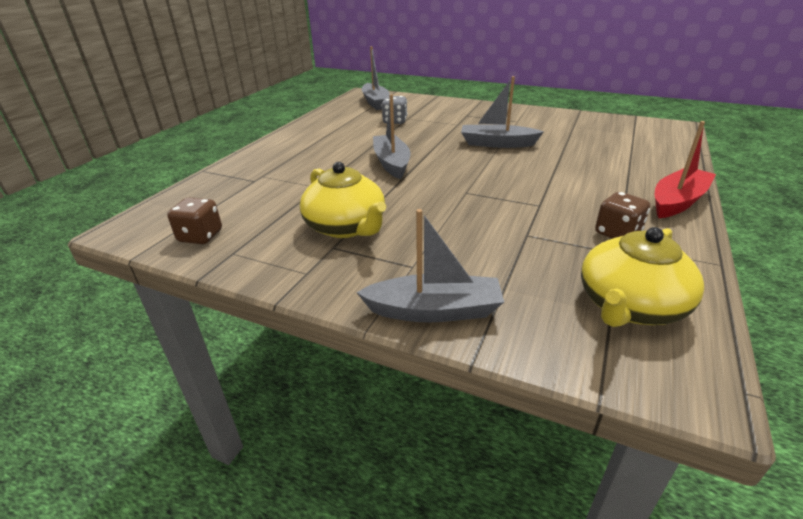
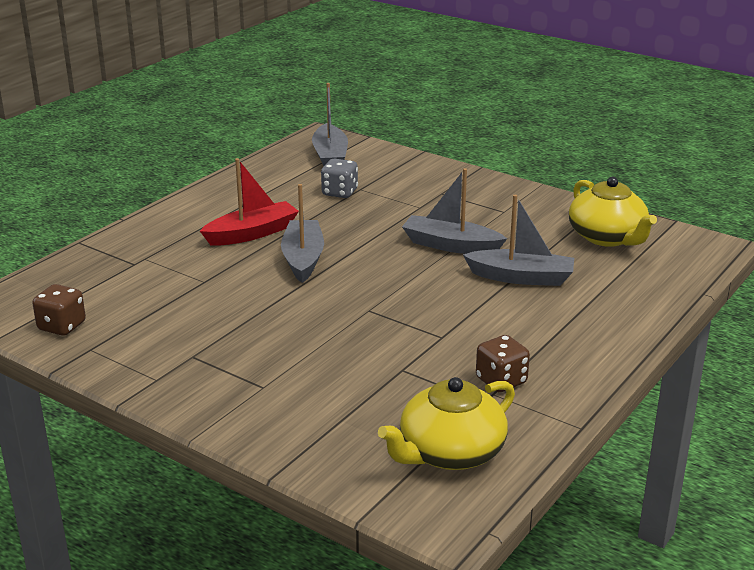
camera: 10 degrees right, 5 degrees down
(346, 227) = (215, 335): yellow teapot -> yellow teapot (607, 237)
(434, 310) = (262, 431): grey boat -> grey boat (521, 277)
(677, 201) = (605, 353): red boat -> red boat (252, 233)

